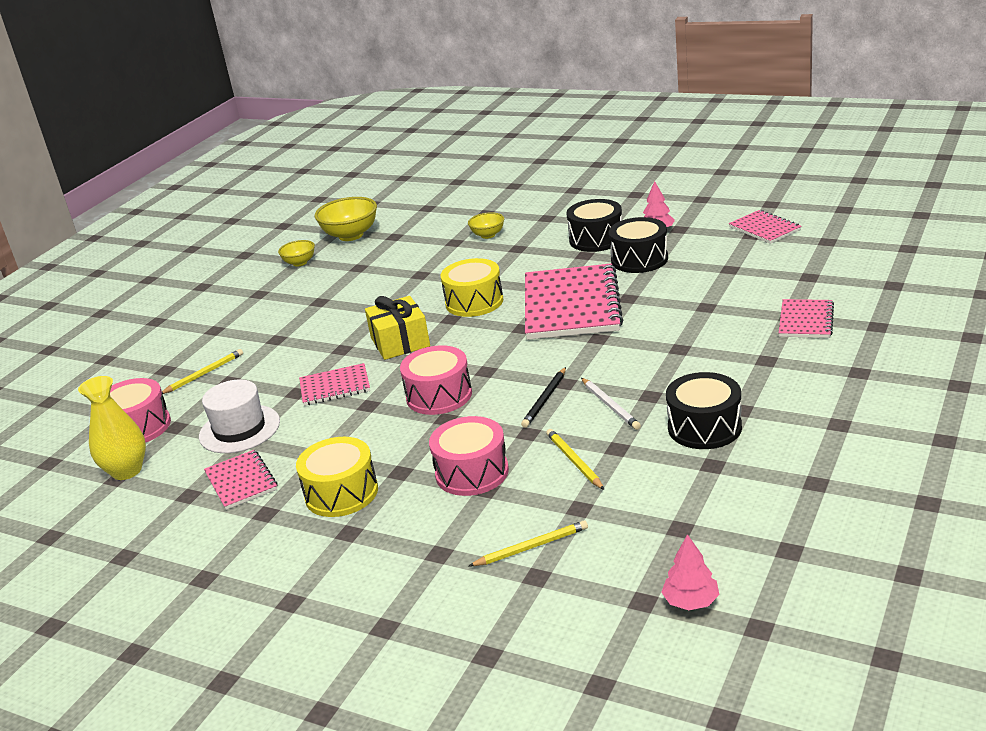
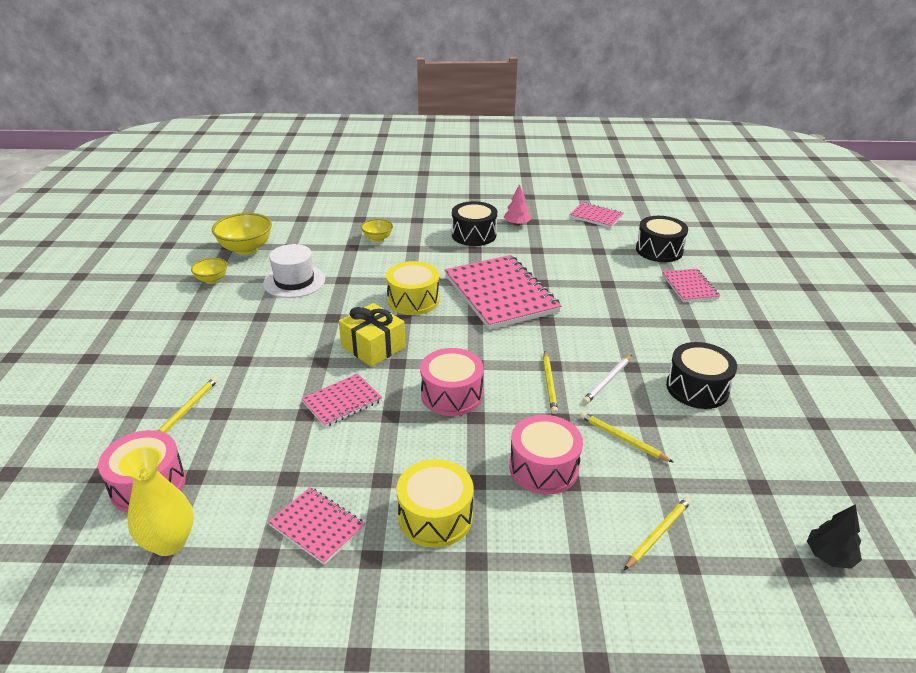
camera: 30 degrees left, 5 degrees up
(239, 429) = (272, 465): white hat -> white hat (294, 281)
(545, 399) = (549, 384): black pencil -> yellow pencil
(610, 405) = (607, 381): white pencil -> white pencil turned 90 degrees clockwise
(639, 259) = (523, 249): black drum -> black drum (659, 250)
(691, 601) = (829, 556): pink tree -> black tree

